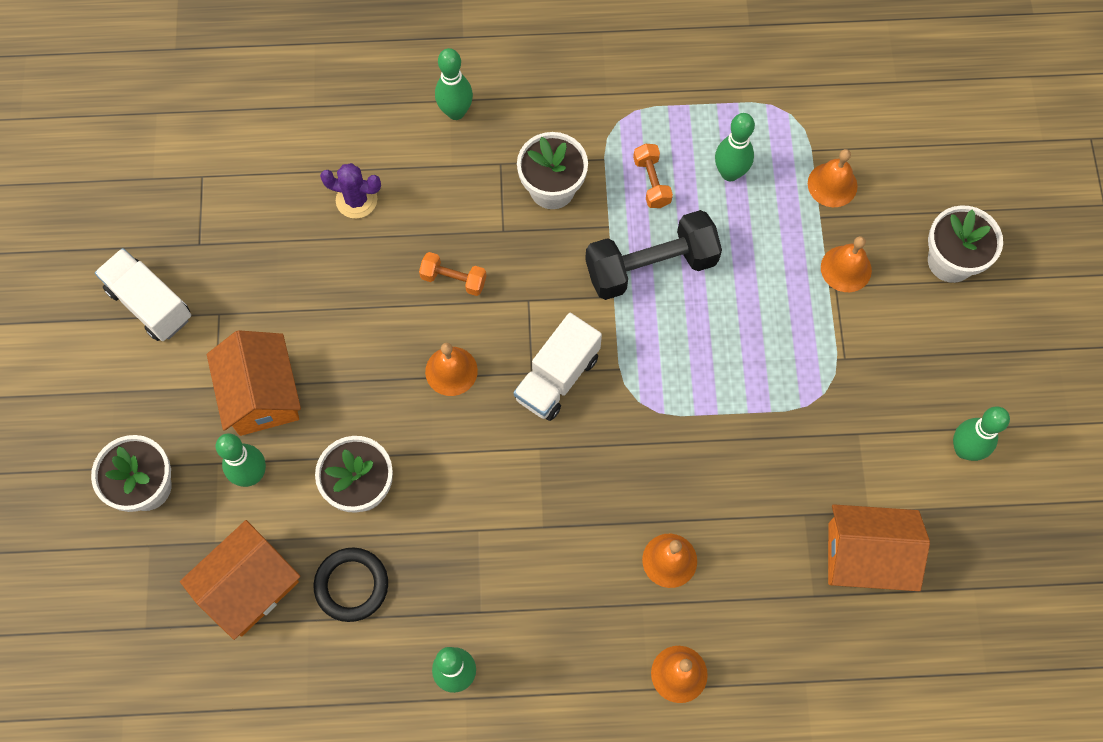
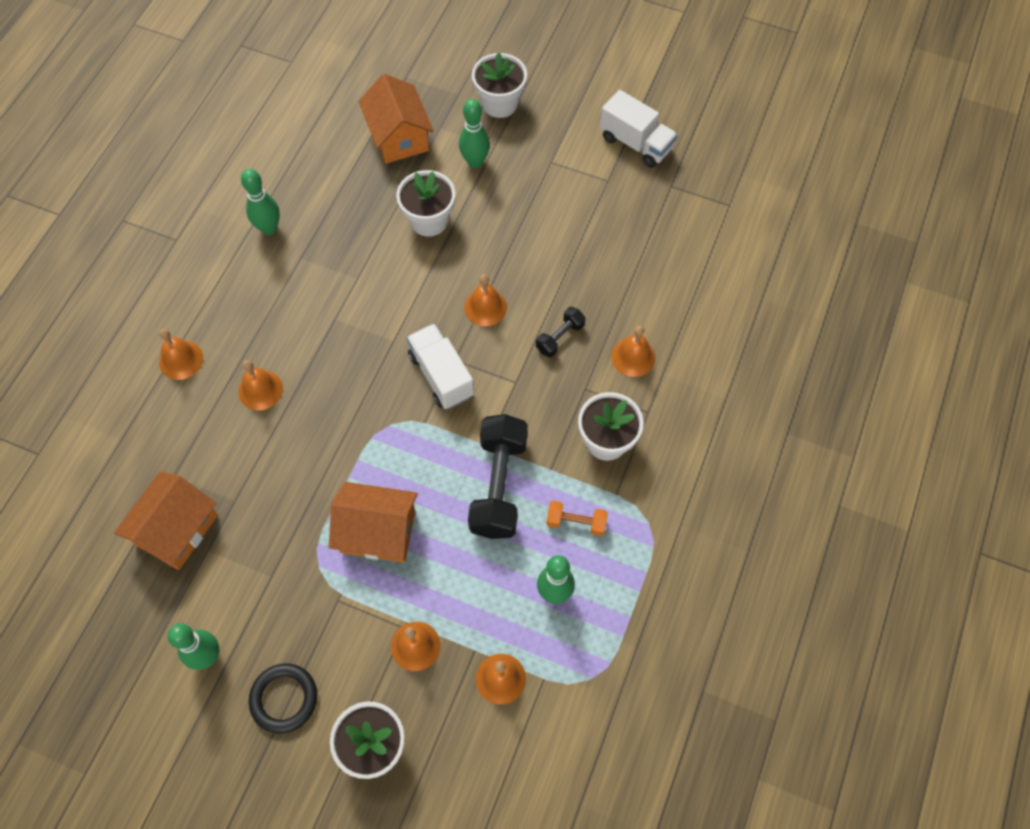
camera: 115 degrees right, 5 degrees down
(150, 304) = (636, 143): white truck -> white truck turned 60 degrees clockwise
(262, 394) = (531, 186): orange house -> orange house (378, 532)
(351, 585) = (365, 191): black ring -> black ring (284, 699)
(356, 200) = (661, 297): purple cactus -> none
(443, 200) = (633, 357): none -> orange bell
(453, 279) = (560, 337): orange dumbbell -> black dumbbell
(456, 112) = (713, 398): green bowling pin -> none

